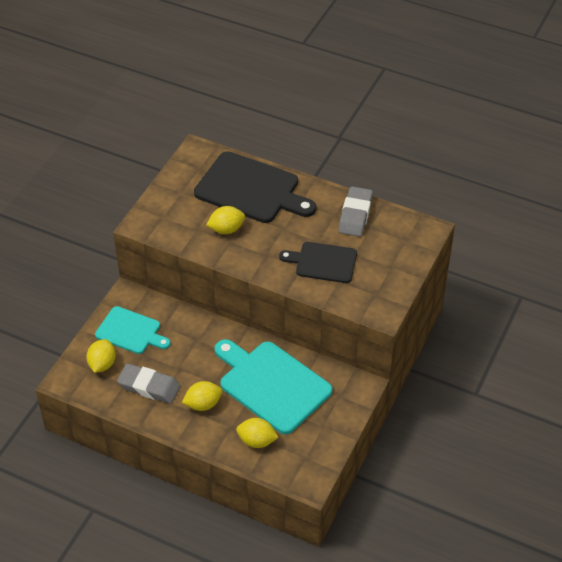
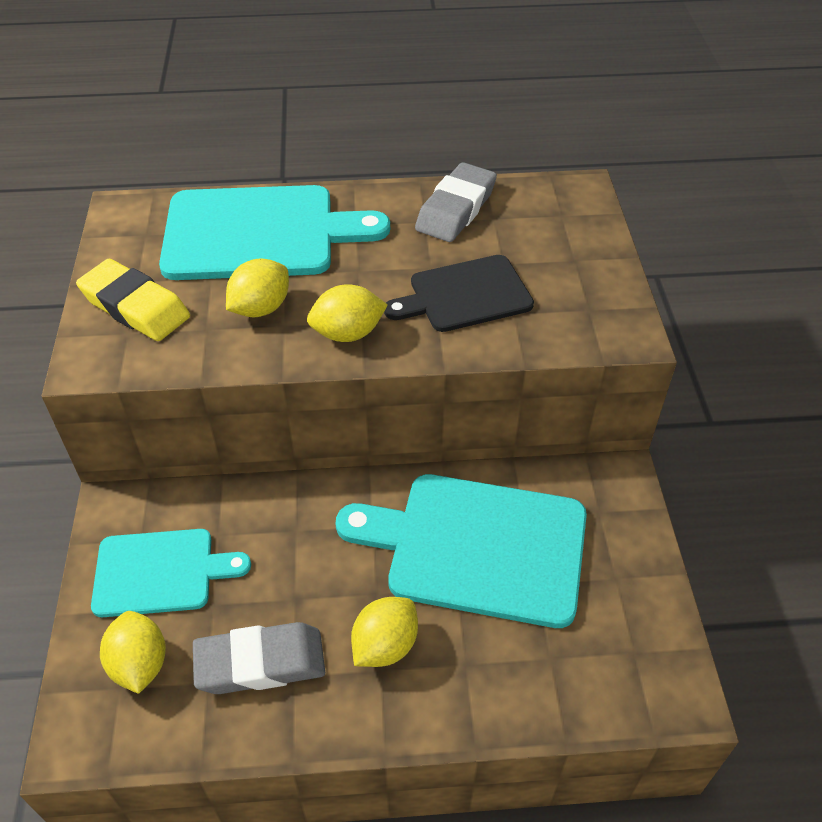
camera: 30 degrees left, 0 degrees up
(173, 205) = (135, 307): none -> yellow eraser
(251, 189) = (259, 233): black cutting board -> turquoise cutting board
(257, 441) = (530, 666): yellow lemon -> yellow lemon (348, 333)
(355, 215) = (456, 209): grey eraser -> grey eraser turned 45 degrees clockwise

